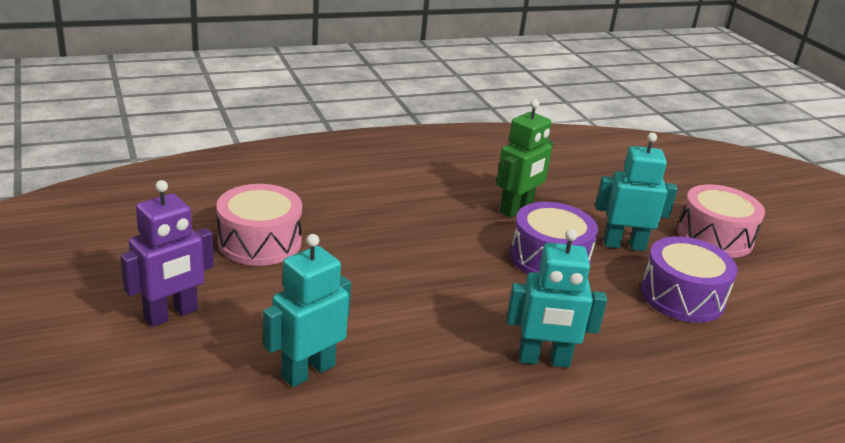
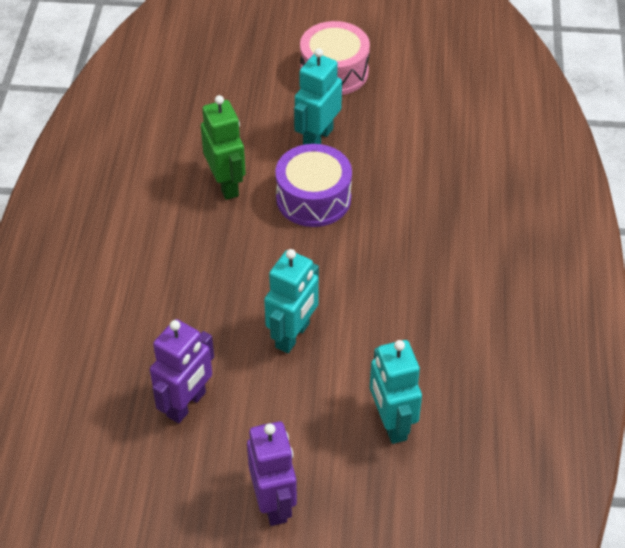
camera: 60 degrees left, 20 degrees up
(260, 242) = (186, 404): pink drum -> purple robot
(544, 360) = (439, 266): turquoise robot -> turquoise robot (293, 335)
(682, 296) = (401, 140): purple drum -> none

